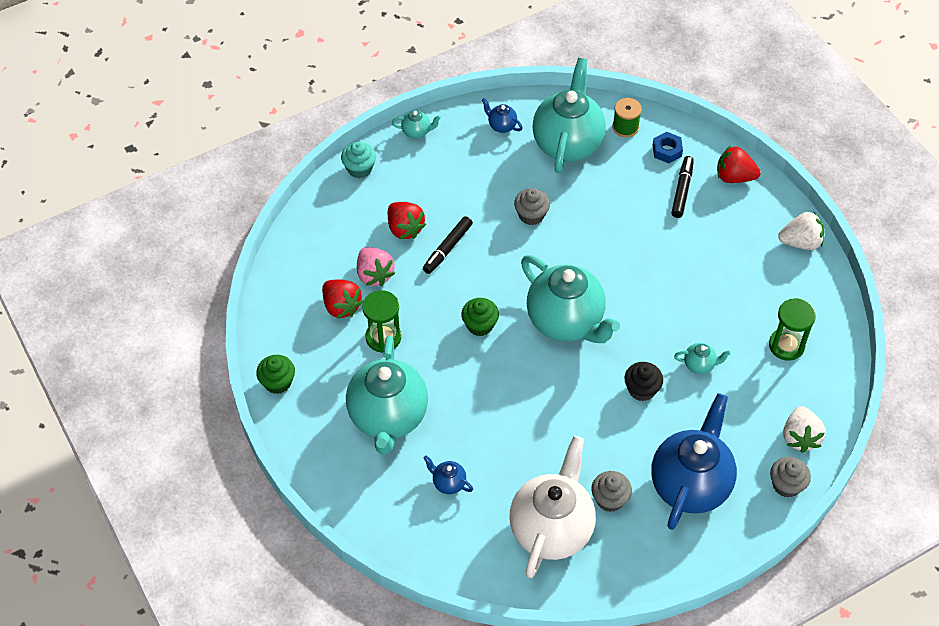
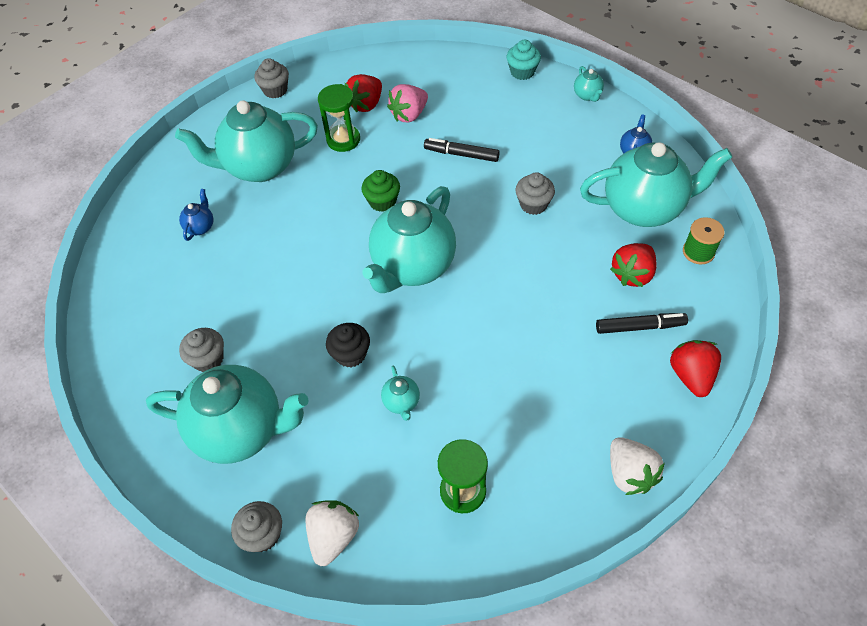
camera: 75 degrees right, 0 degrees up
(277, 382) = (275, 90): green cupcake -> grey cupcake
(405, 229) = (470, 119): red strawberry -> red strawberry (632, 274)
(551, 529) = (165, 318): white teapot -> none
(667, 151) = (689, 298): blue nut -> none
(690, 484) = (242, 430): blue teapot -> turquoise teapot
(800, 437) = (334, 536): white strawberry -> white strawberry turned 120 degrees clockwise

